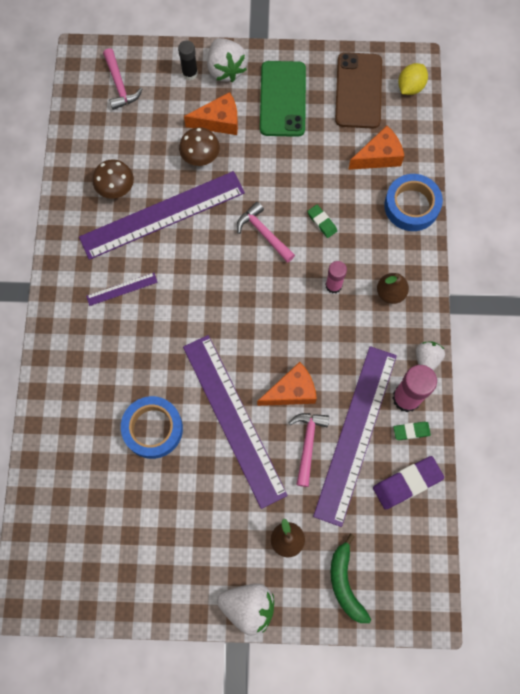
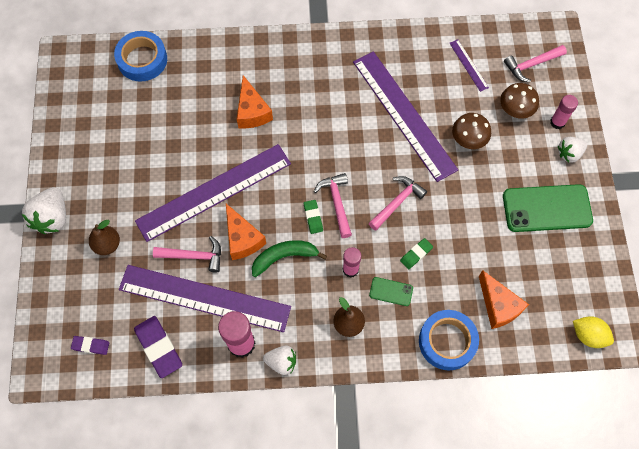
camera: 85 degrees right, 5 degrees down
(116, 189) = (424, 75): brown mushroom -> brown mushroom (515, 111)
(122, 289) = (328, 91): purple ruler -> purple ruler (468, 65)
(153, 429) = (203, 129): blue tape -> blue tape (142, 60)
(190, 73) = (557, 122): black glue stick -> pink glue stick
(219, 121) = (510, 152): orange cheese -> orange cheese (252, 111)
(226, 69) = (569, 153): white strawberry -> white strawberry, size x0.64
(258, 292) = (337, 203): none -> pink hammer
(345, 583) = (69, 296): green banana -> green banana (284, 257)
(358, 91) = (572, 281): brown phone -> none
(359, 250) = (391, 291): none -> green phone
(402, 557) = (91, 346): none -> purple eraser
(411, 431) = (209, 349): green eraser -> green eraser (313, 217)

